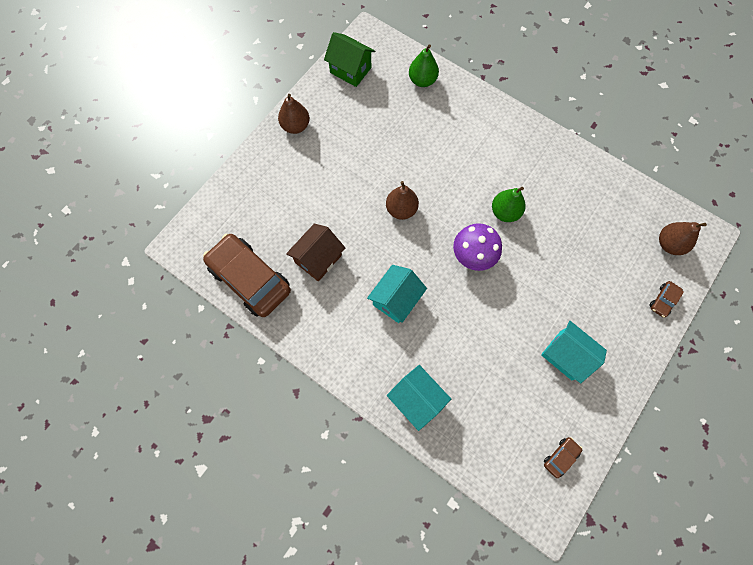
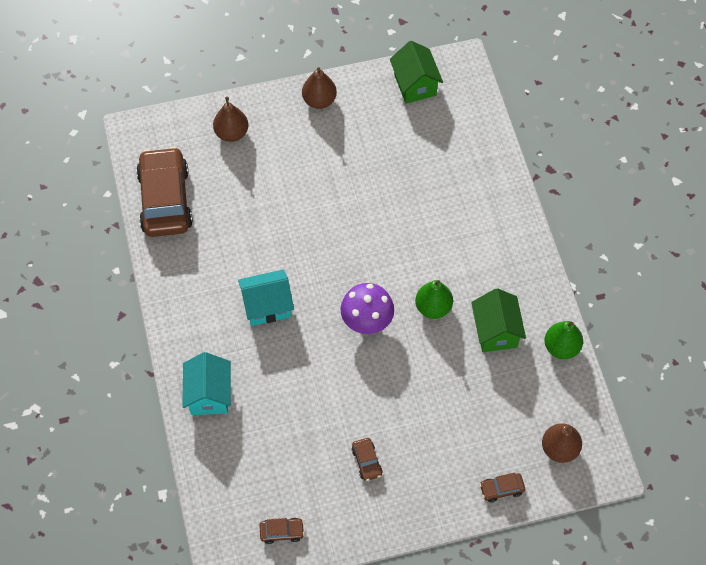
camera: 40 degrees right, 10 degrees down
(318, 259) = (234, 225): brown house -> none
(401, 209) = (343, 237): brown pear -> brown pear (232, 133)
(422, 80) = (472, 140): green pear -> green pear (561, 347)
(558, 197) = (496, 331): none -> green house
(565, 355) = (367, 461): turquoise house -> brown car

